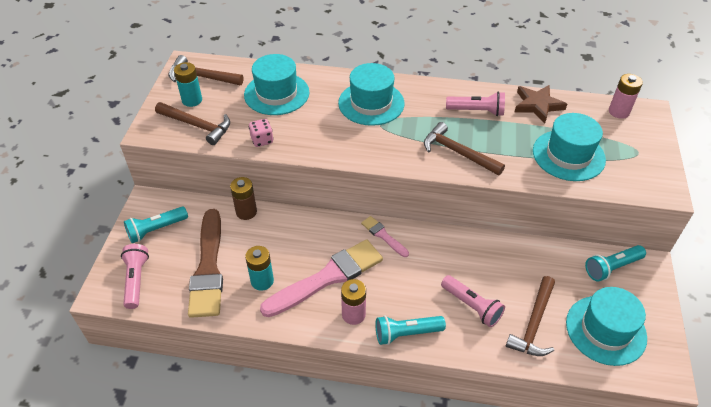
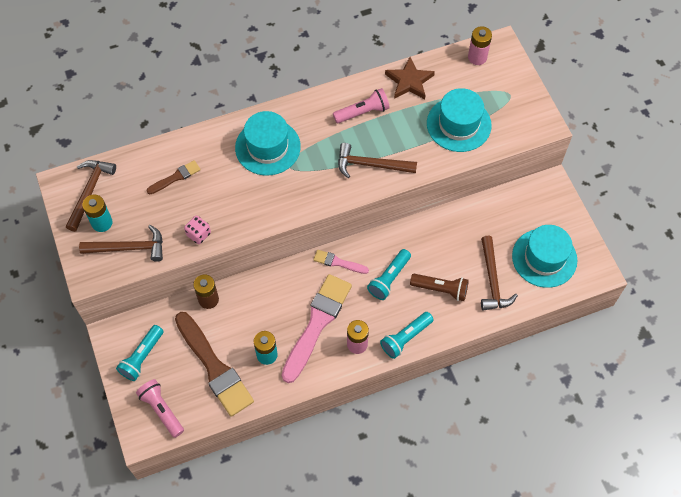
camera: 30 degrees left, 15 degrees up
(201, 76) = (90, 192): brown hammer -> brown hammer turned 120 degrees clockwise
(276, 93) = (175, 177): turquoise hat -> brown brush
(471, 306) = (441, 289): pink flashlight -> brown flashlight
(611, 267) = (526, 201): turquoise flashlight -> turquoise flashlight (389, 278)

